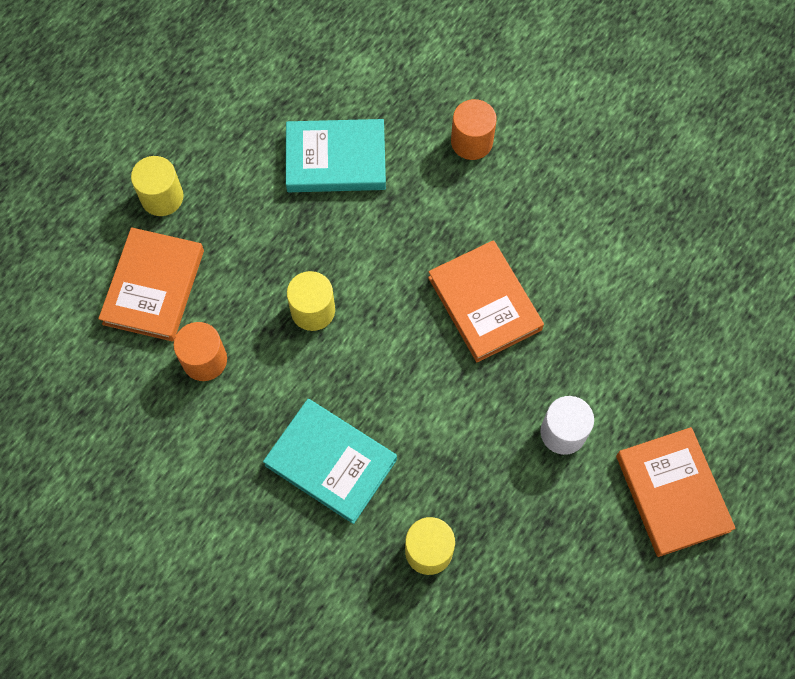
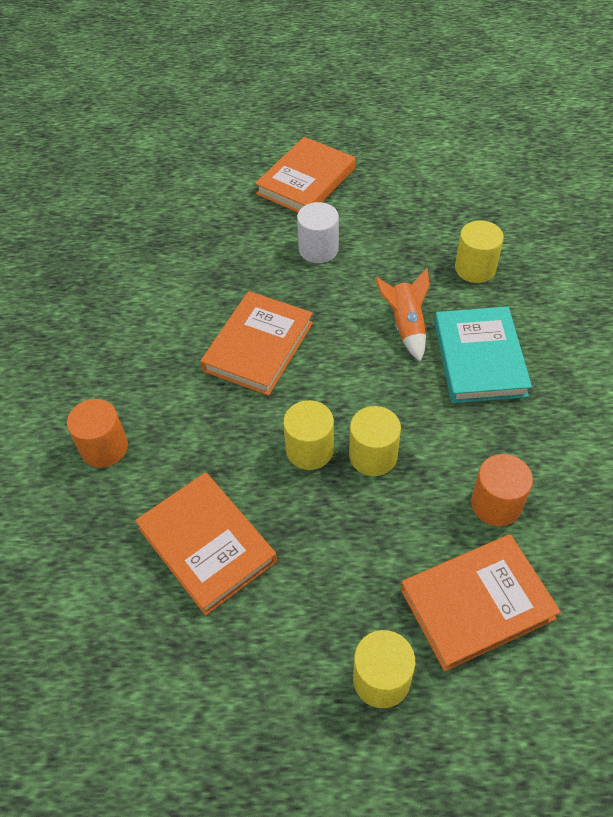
camera: 125 degrees left, 15 degrees down
(336, 159) = (207, 545): turquoise book -> orange book
(355, 272) = (309, 450): none -> yellow cylinder
(412, 434) = (406, 326): none -> orange rocket

